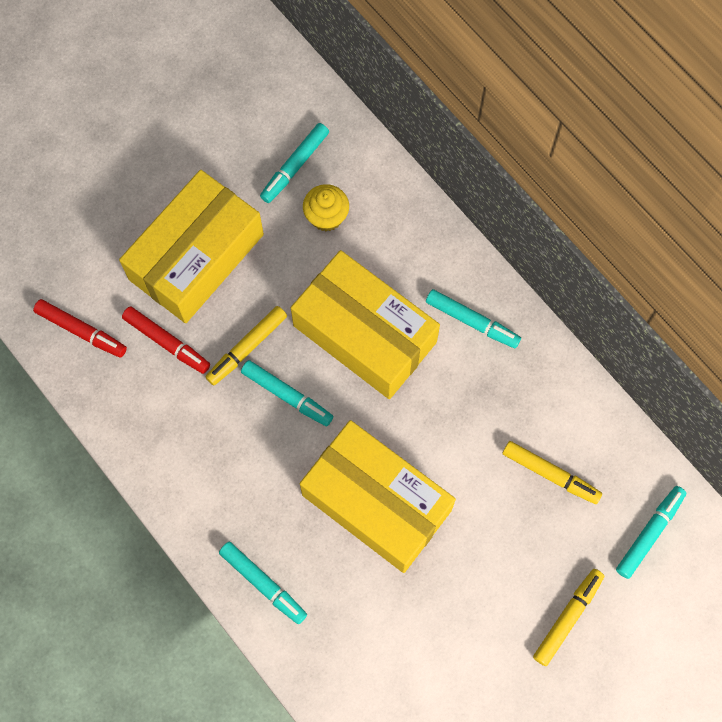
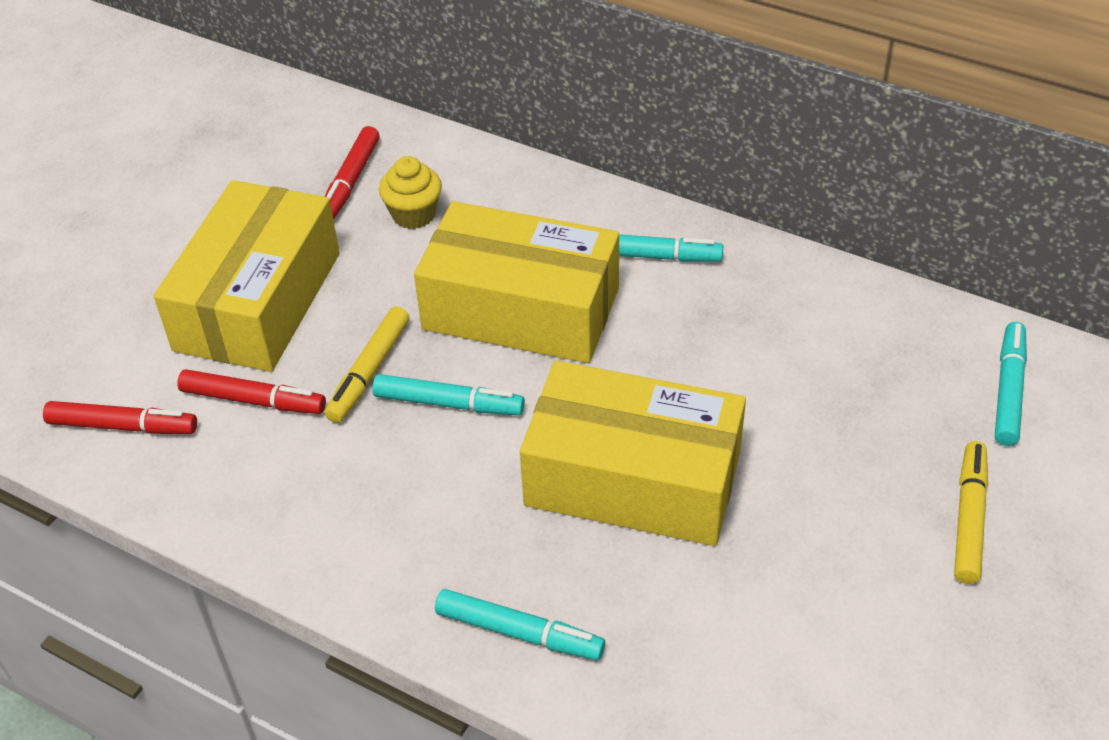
camera: 20 degrees left, 25 degrees down
(295, 166) = (350, 181): turquoise marker -> red marker
(550, 474) = (844, 372): yellow marker -> none

